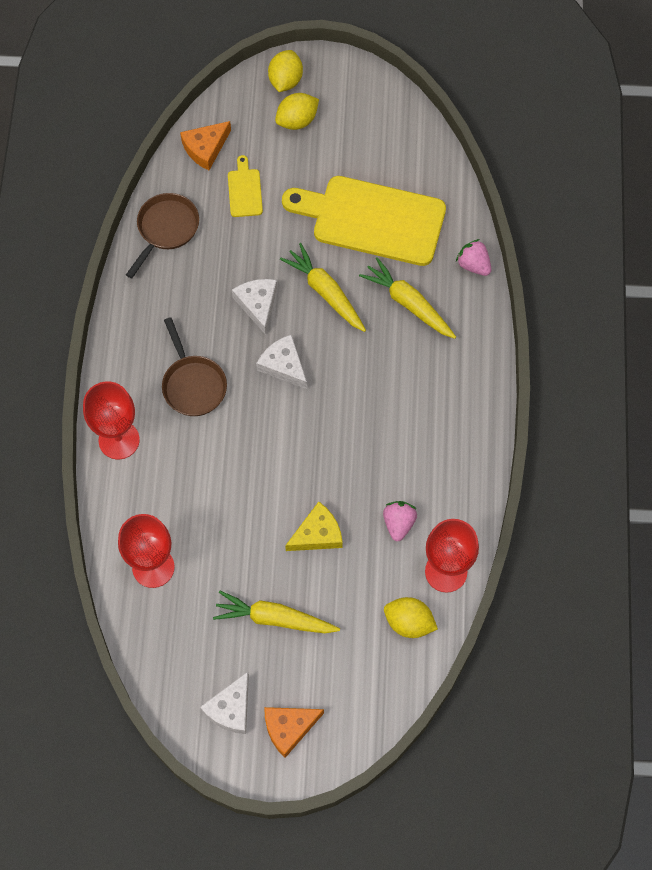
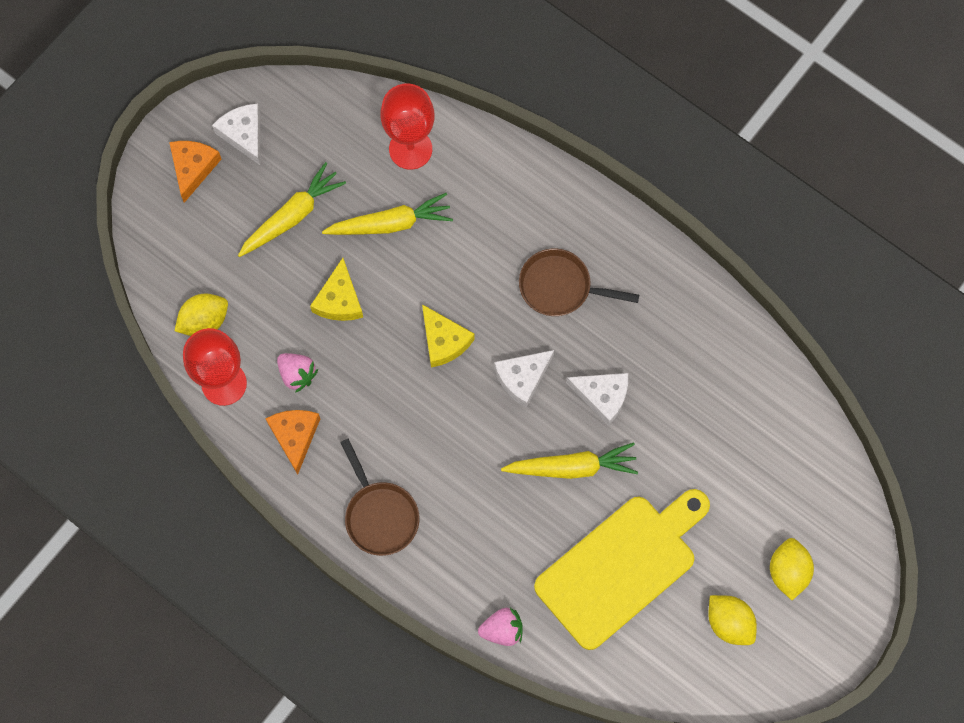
camera: 125 degrees right, 5 degrees up
(119, 440) = (550, 192): red goblet -> none
(166, 229) = (744, 365): brown pan -> brown pan (380, 515)
(205, 148) = (814, 460): orange cheese -> orange cheese (295, 436)
(245, 190) = (738, 466): yellow cutting board -> none
(283, 365) = (522, 378): white cheese -> white cheese turned 150 degrees clockwise
(285, 80) = (846, 593): yellow lemon -> yellow lemon (729, 623)
(295, 437) = (444, 341): none -> yellow cheese
(408, 304) = (505, 536): yellow carrot -> yellow carrot (390, 224)

